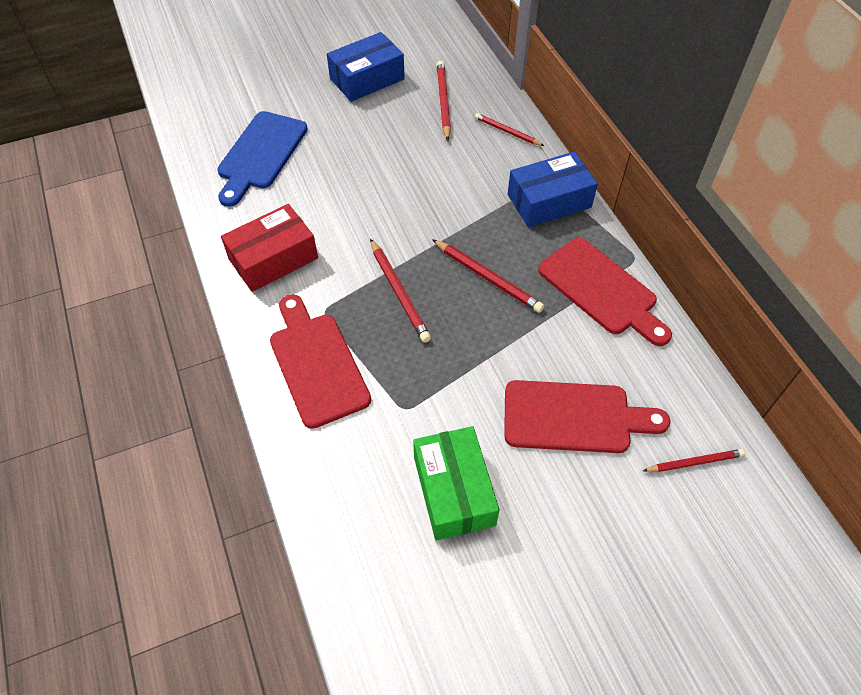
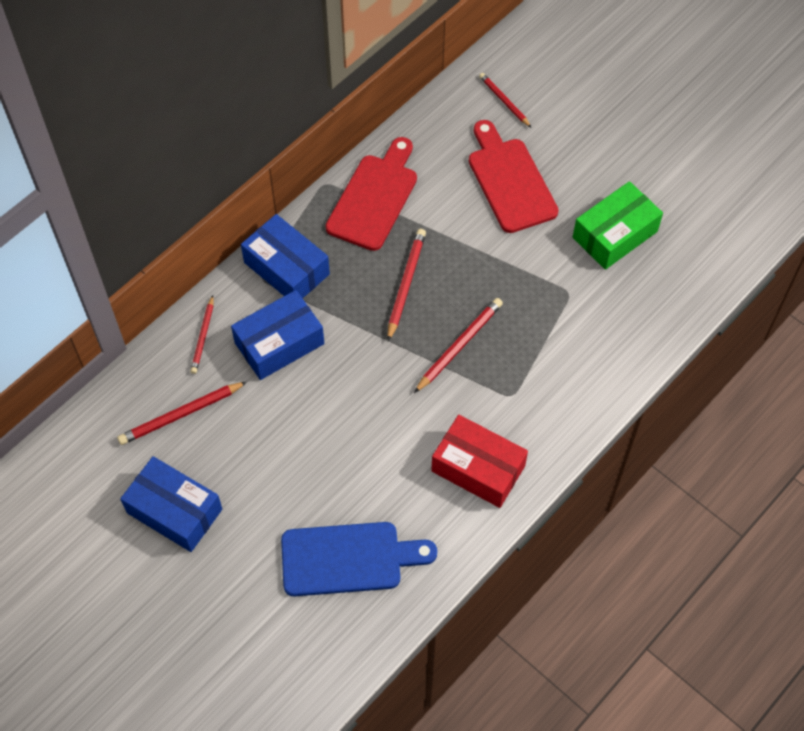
camera: 115 degrees left, 5 degrees up
(317, 364) = (566, 374): red cutting board -> none
(474, 173) = (279, 343): none -> blue box

